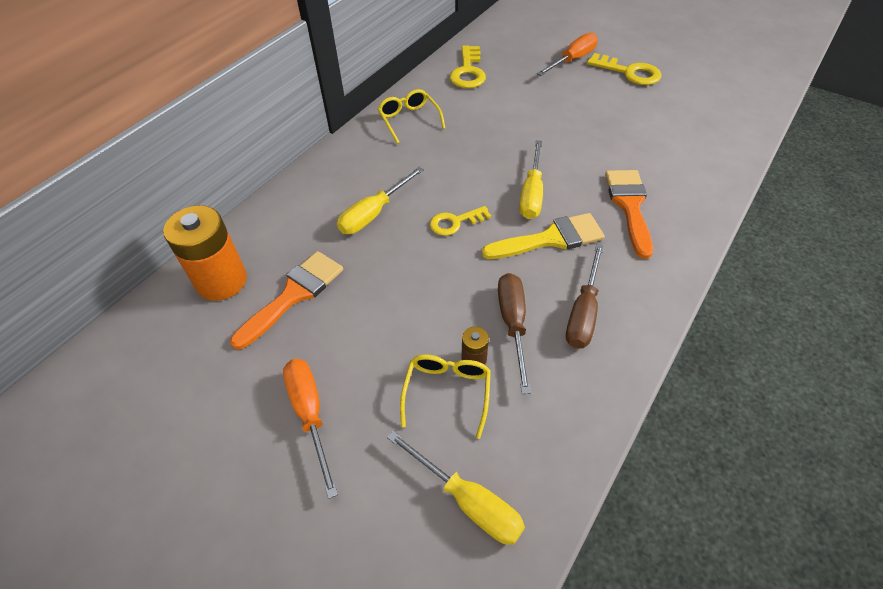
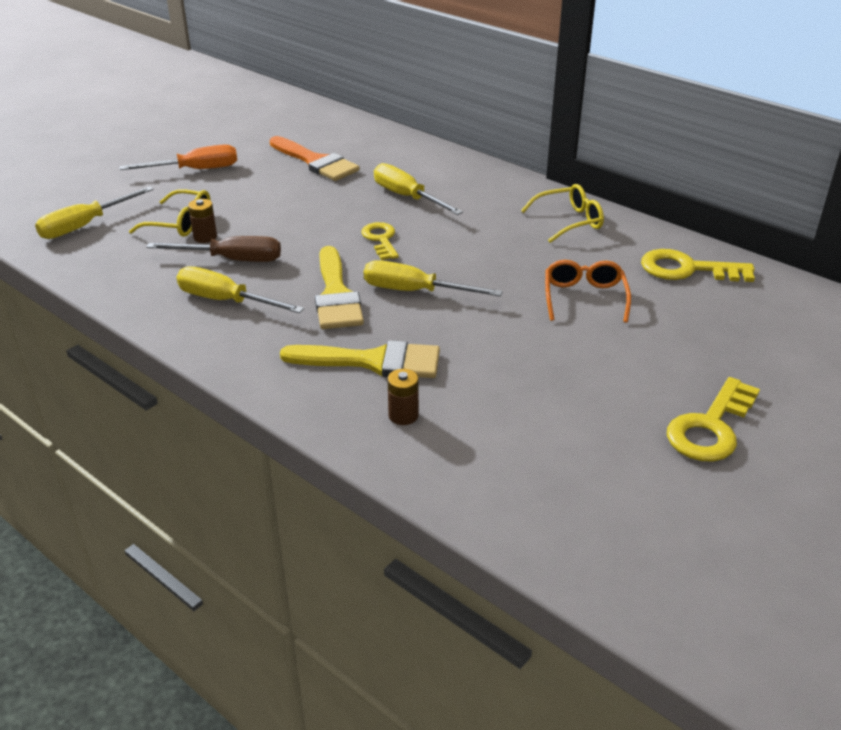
camera: 95 degrees right, 15 degrees down
(221, 281) = (344, 134): orange battery -> none
(515, 113) = (584, 297): none -> orange glasses
(572, 60) = (742, 370): orange screwdriver -> none
(583, 312) = (226, 301): brown screwdriver -> yellow screwdriver
(629, 206) = (373, 361): orange brush -> yellow brush
(679, 185) = (403, 415): none -> brown battery

